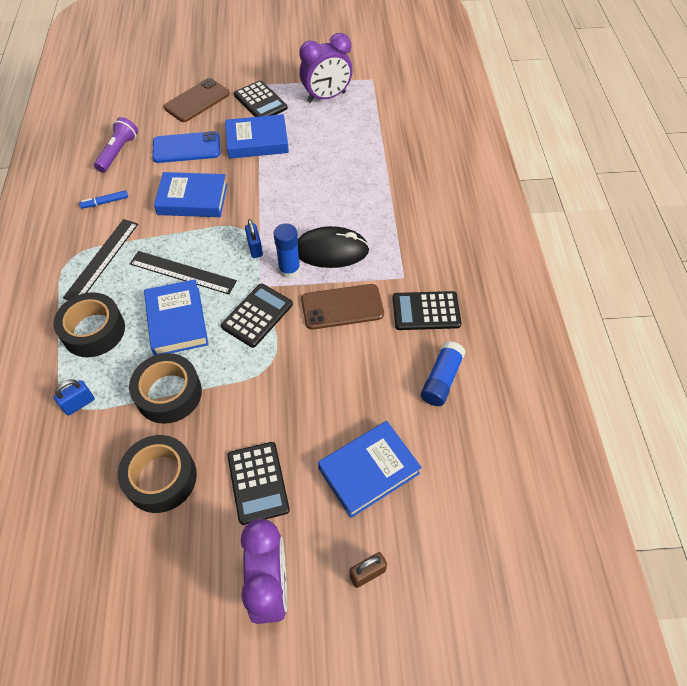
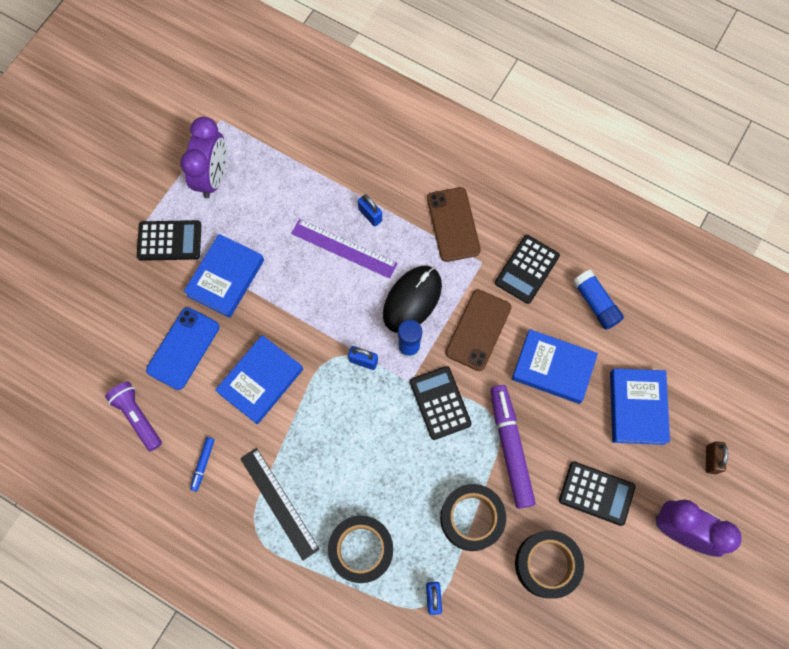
camera: 55 degrees left, 15 degrees up
(177, 321) = (400, 472): blue book -> blue book (553, 368)
(182, 272) = (347, 439): black ruler -> none
(197, 101) = (118, 300): brown phone -> brown phone (453, 224)
(254, 387) = (510, 447): none -> purple marker
(337, 189) = (344, 248): none -> purple ruler
(378, 190) = (370, 215): none -> blue padlock

